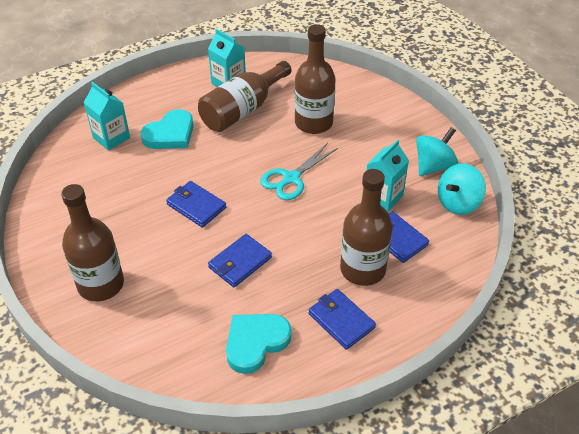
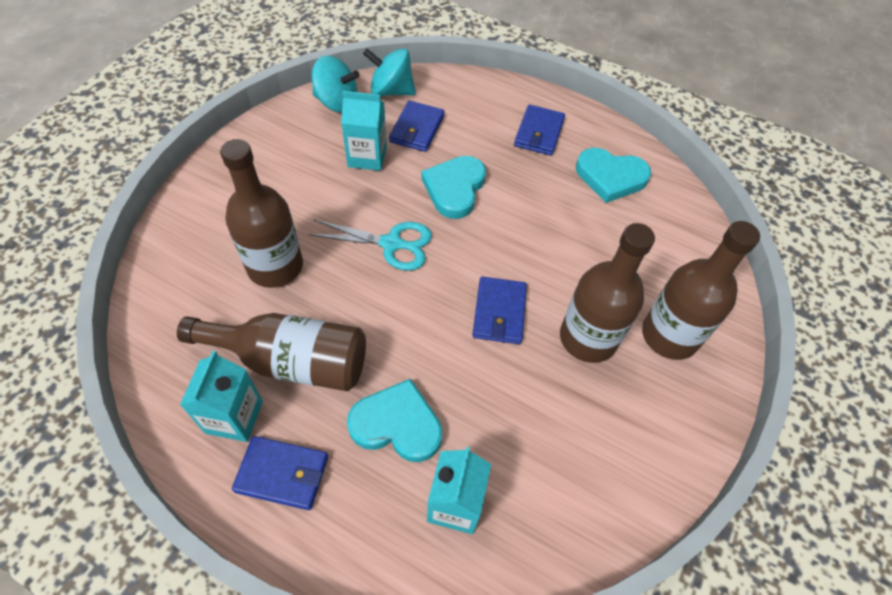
camera: 125 degrees left, 10 degrees up
(240, 262) = (540, 230): blue wallet -> blue wallet (282, 474)
(316, 233) = (454, 189): none -> turquoise heart
(362, 269) = (472, 139): brown bottle -> brown bottle (588, 338)
(433, 166) = (291, 134): turquoise spinning top -> turquoise spinning top (391, 91)

